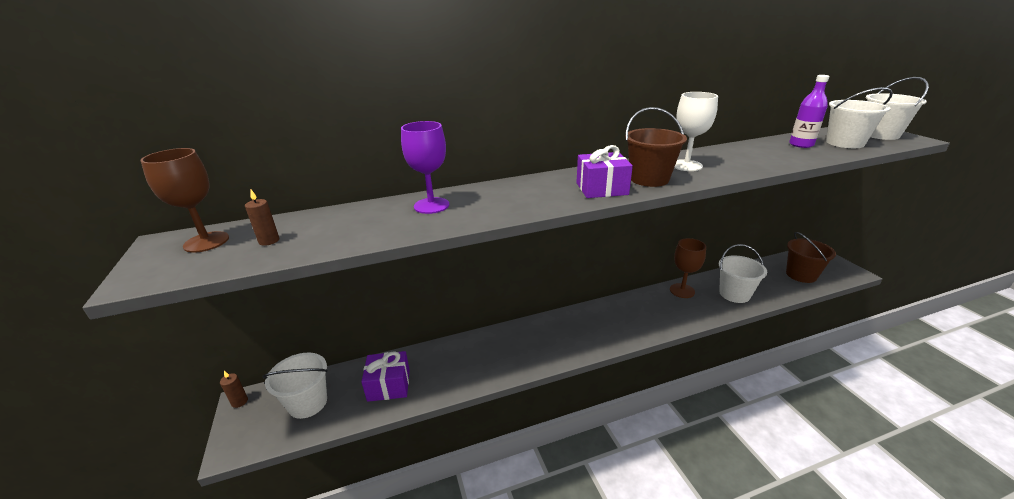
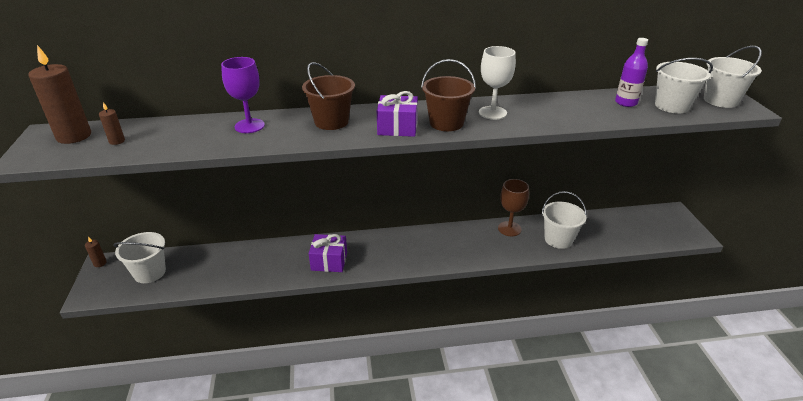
camera: 10 degrees right, 5 degrees up
(206, 242) = (74, 136): brown goblet -> brown candle
(389, 385) = (215, 269): purple gift -> purple gift (329, 261)
(801, 275) = (639, 231): brown bucket -> brown bucket (331, 122)

